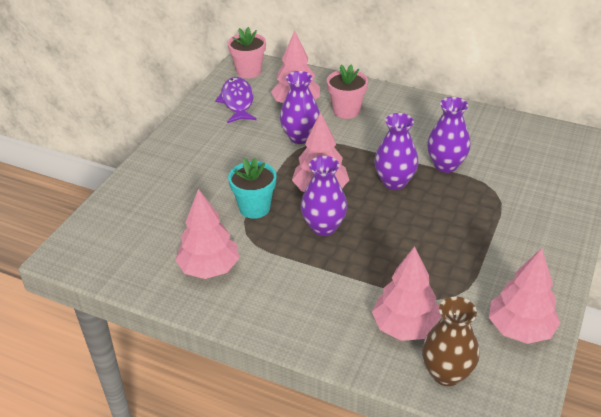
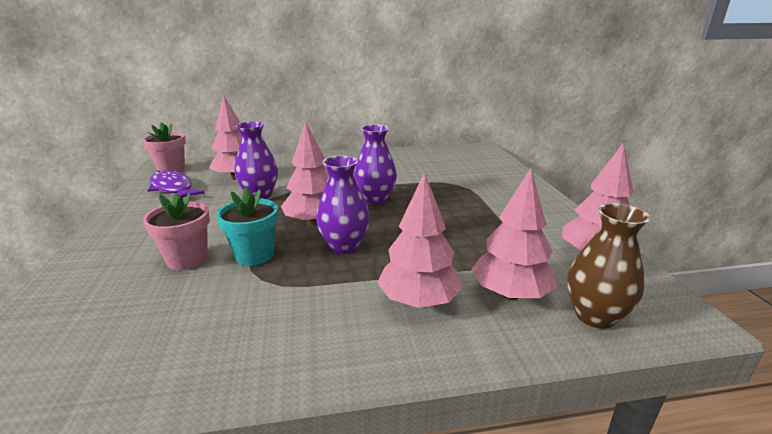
camera: 35 degrees left, 15 degrees down
(209, 268) = (240, 329): pink tree -> pink tree (419, 301)
(346, 111) = (288, 171): pink flower pot -> pink flower pot (187, 259)
(445, 165) = (404, 180): purple vase -> none

